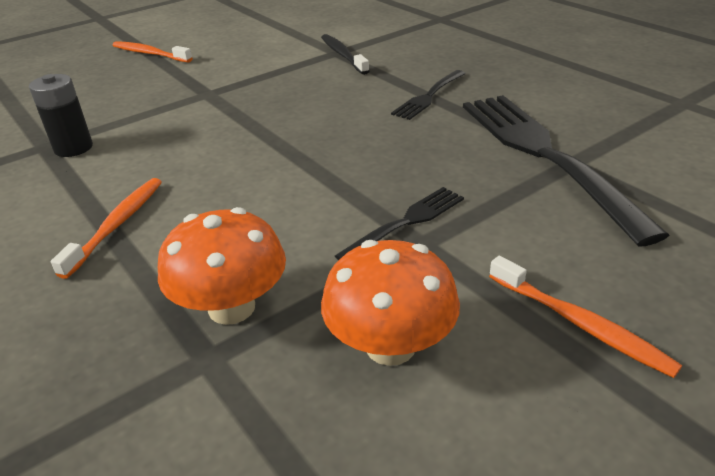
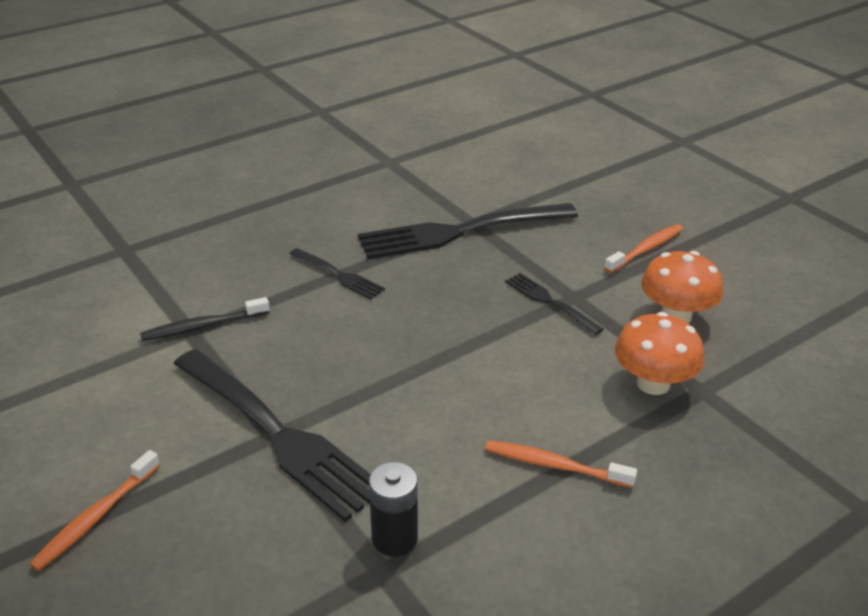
camera: 90 degrees left, 0 degrees up
(208, 94) = (276, 433): none -> black fork

